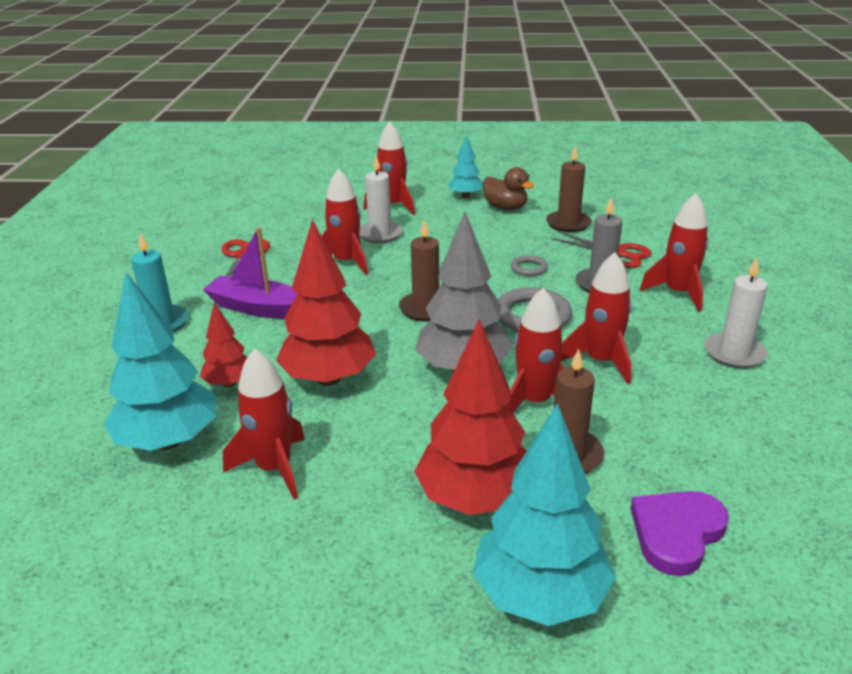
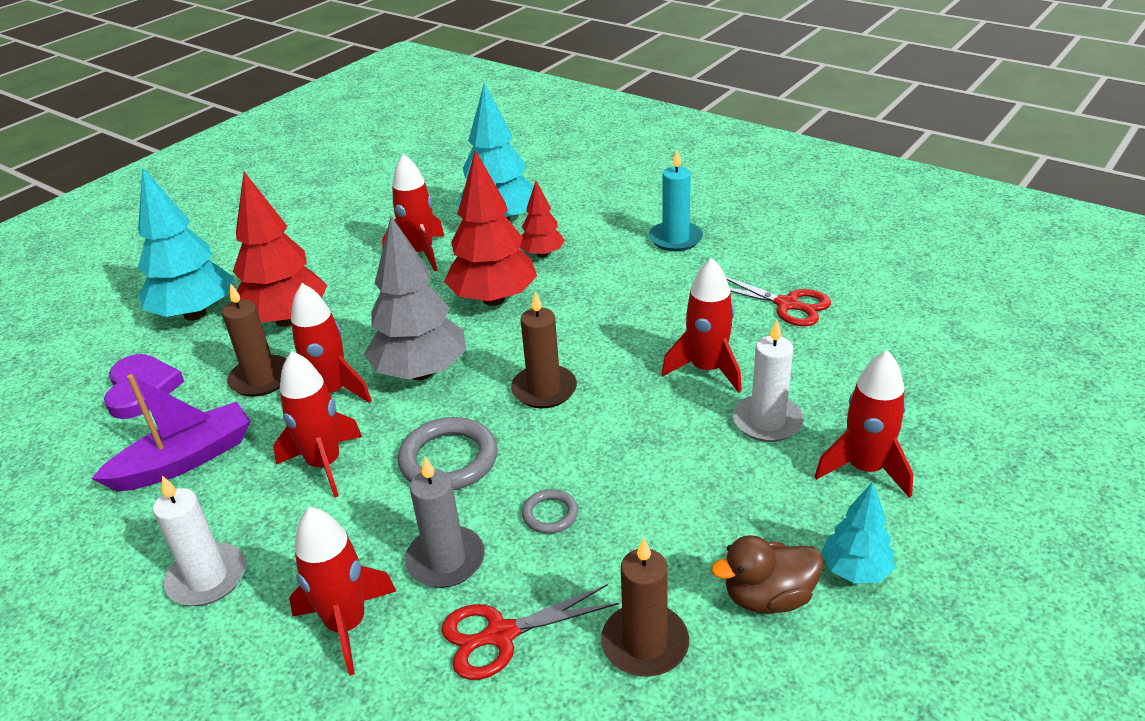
camera: 125 degrees right, 5 degrees up
(259, 308) = (652, 291): purple boat -> purple boat (185, 460)

